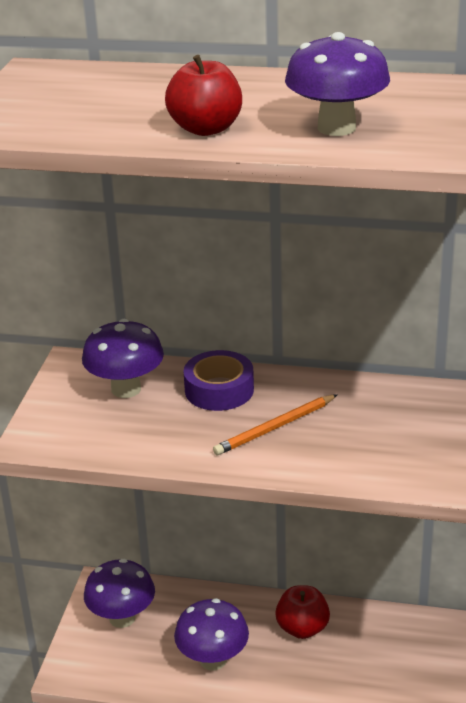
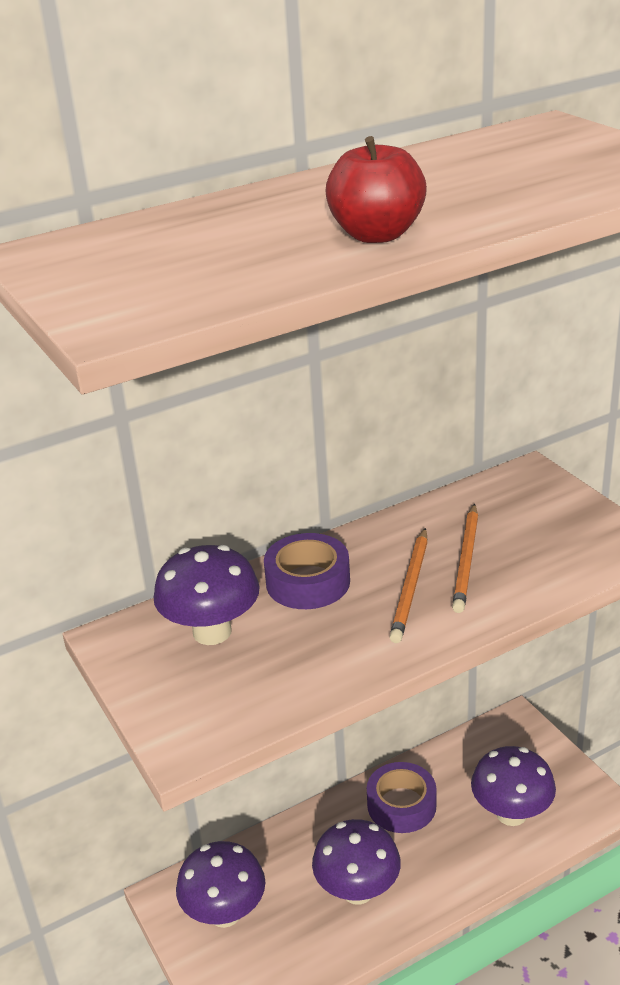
camera: 40 degrees left, 0 degrees up
(302, 628) = (401, 805): red apple -> purple tape
(336, 128) = (497, 193): purple mushroom -> purple mushroom (511, 813)
(336, 431) = (466, 560): none -> orange pencil

